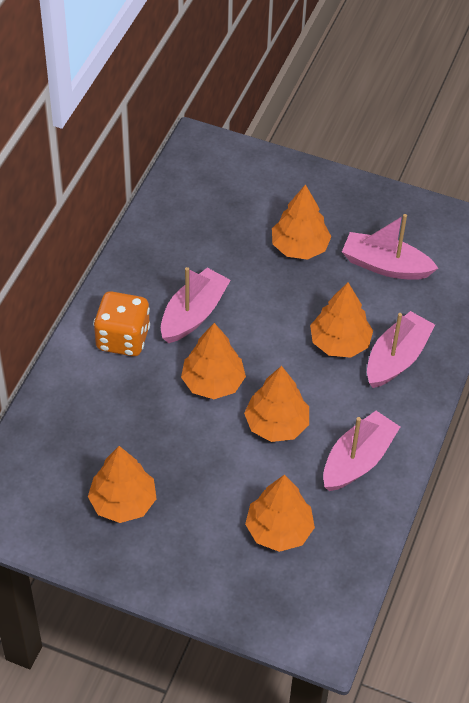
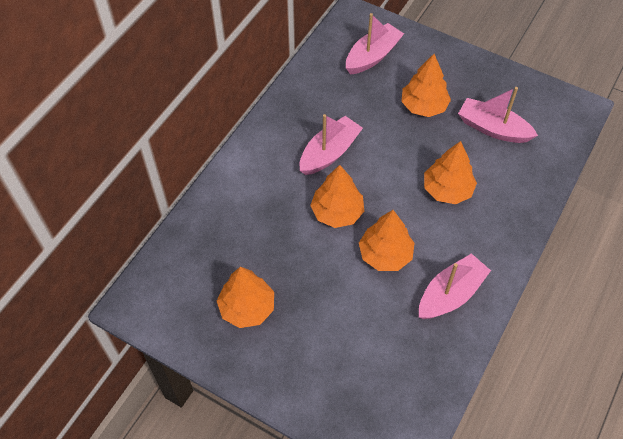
camera: 10 degrees right, 5 degrees up
(123, 339) = (269, 167): orange dice -> none
(279, 530) = (375, 349): orange tree -> none
(396, 358) = (494, 208): pink boat -> pink boat (372, 56)

